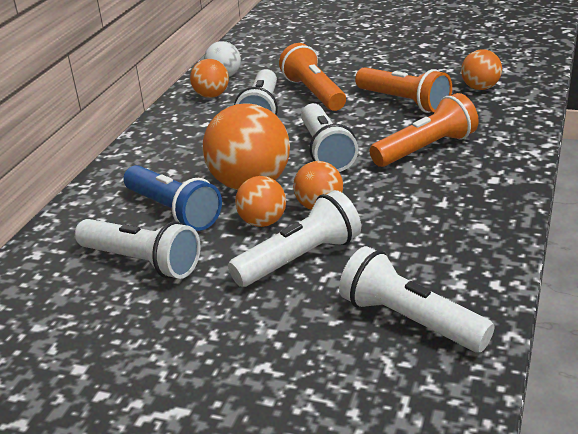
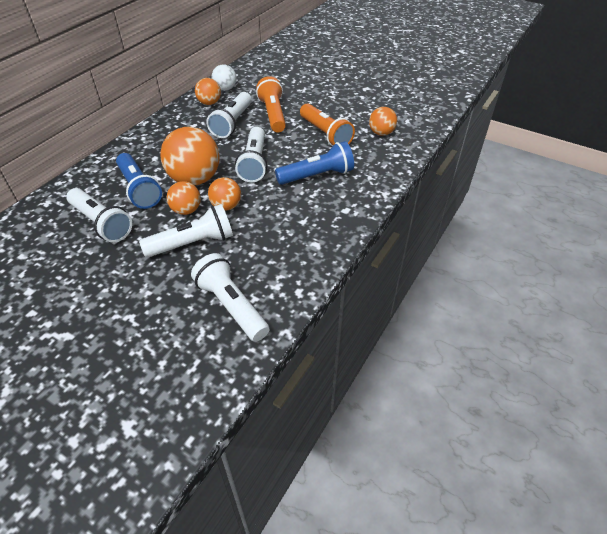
camera: 10 degrees right, 15 degrees up
(425, 149) = (317, 176): orange flashlight -> blue flashlight

